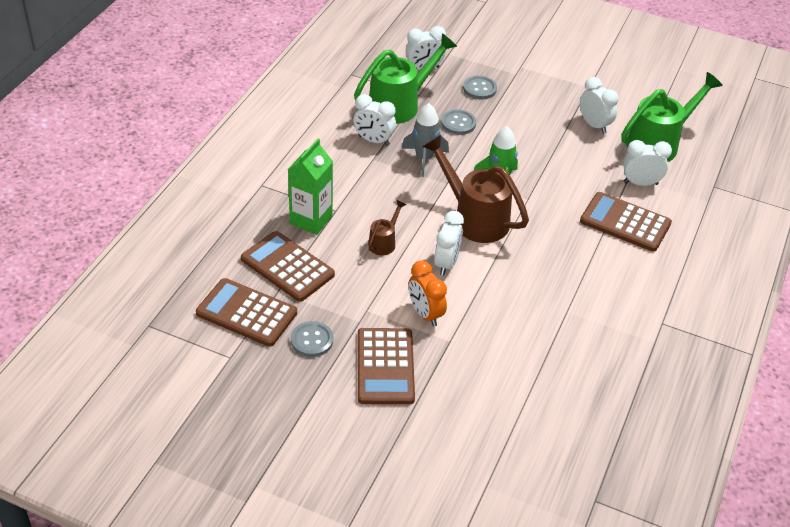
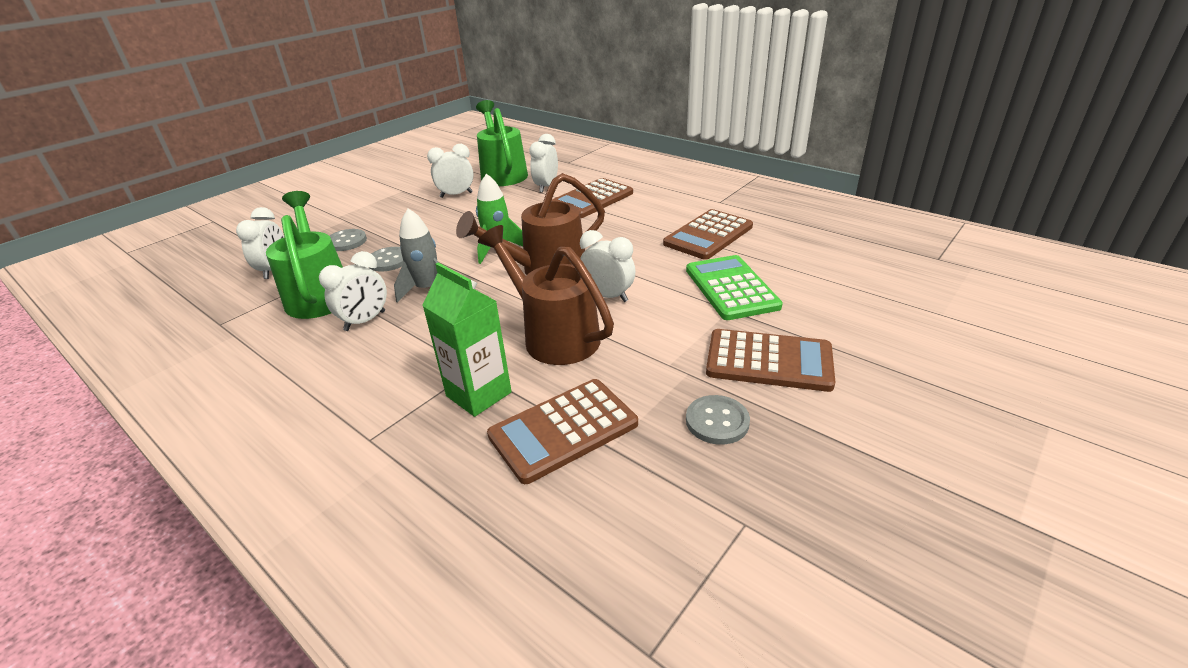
camera: 70 degrees left, 10 degrees down
(246, 313) = (649, 490): brown calculator -> brown calculator (708, 235)
(384, 242) = (554, 335): brown watering can -> brown watering can, size x2.08
(425, 314) = (685, 320): orange clock -> none
(484, 340) = (731, 288): none -> green calculator

